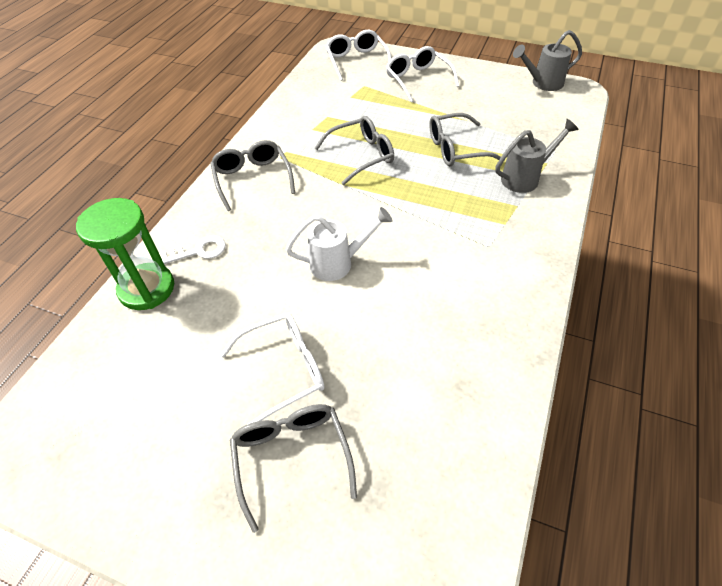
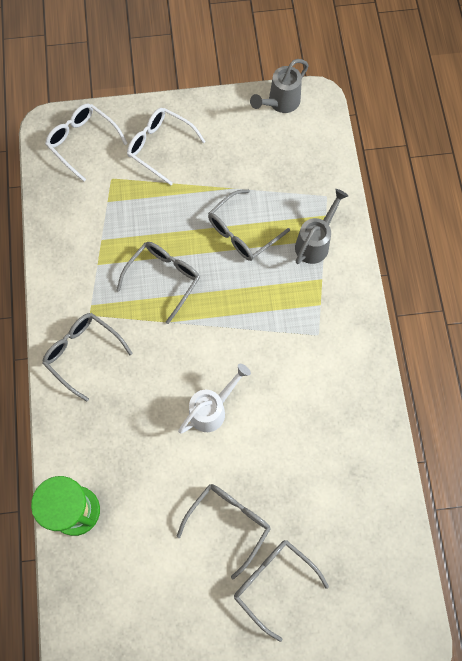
camera: 30 degrees left, 20 degrees up
(199, 251) = (92, 454): white key -> none
(284, 369) = (229, 523): white glasses -> grey glasses

